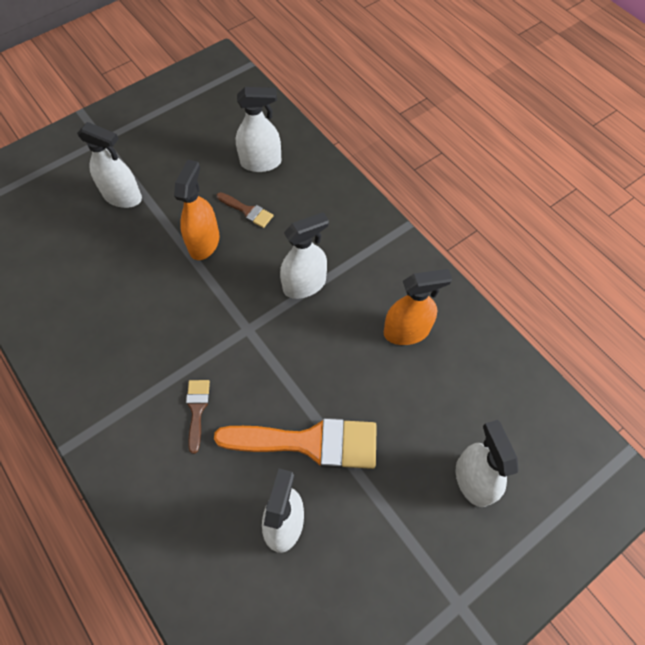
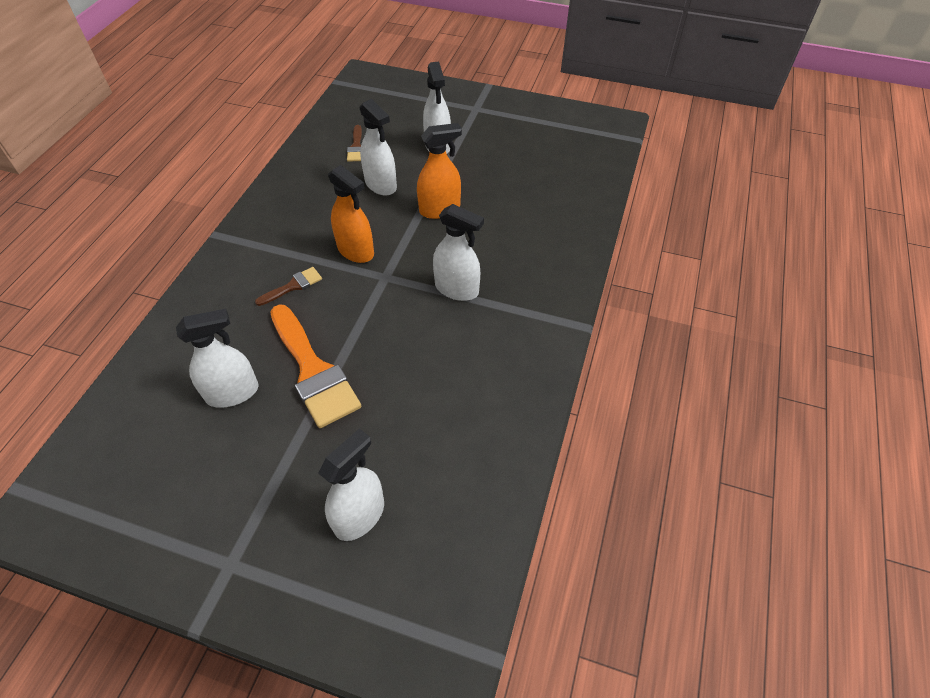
camera: 55 degrees right, 10 degrees down
(247, 211) = (493, 217): brown brush -> brown brush (356, 147)
(261, 162) = (547, 199): white spray bottle -> white spray bottle (381, 185)
(406, 331) = (472, 384): orange spray bottle -> orange spray bottle (356, 251)

